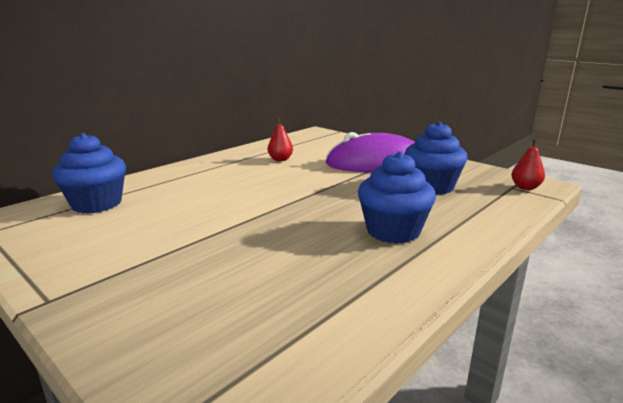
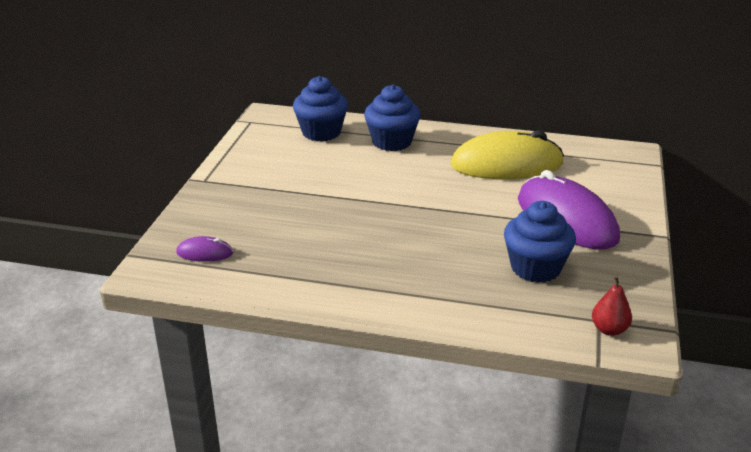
camera: 60 degrees right, 10 degrees up
(231, 352) = (204, 253): none -> purple mouse
(280, 159) = (506, 165): red pear -> yellow mouse
(393, 231) = (403, 269): blue cupcake -> blue cupcake (392, 142)

